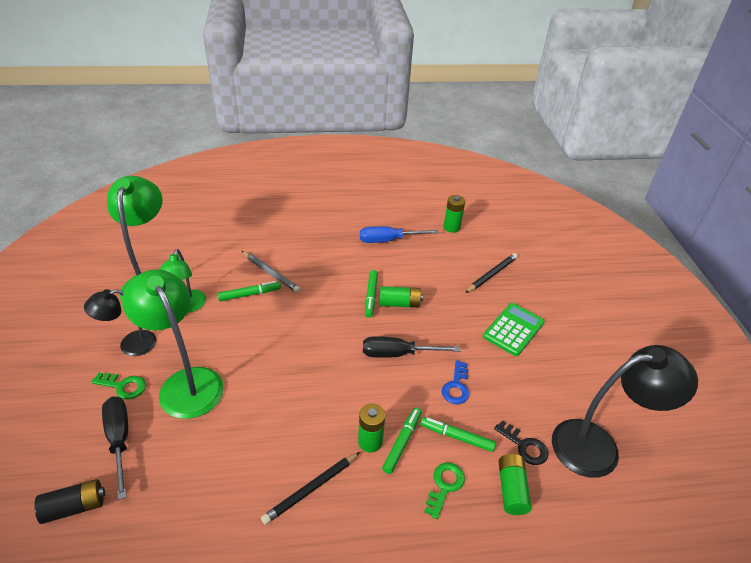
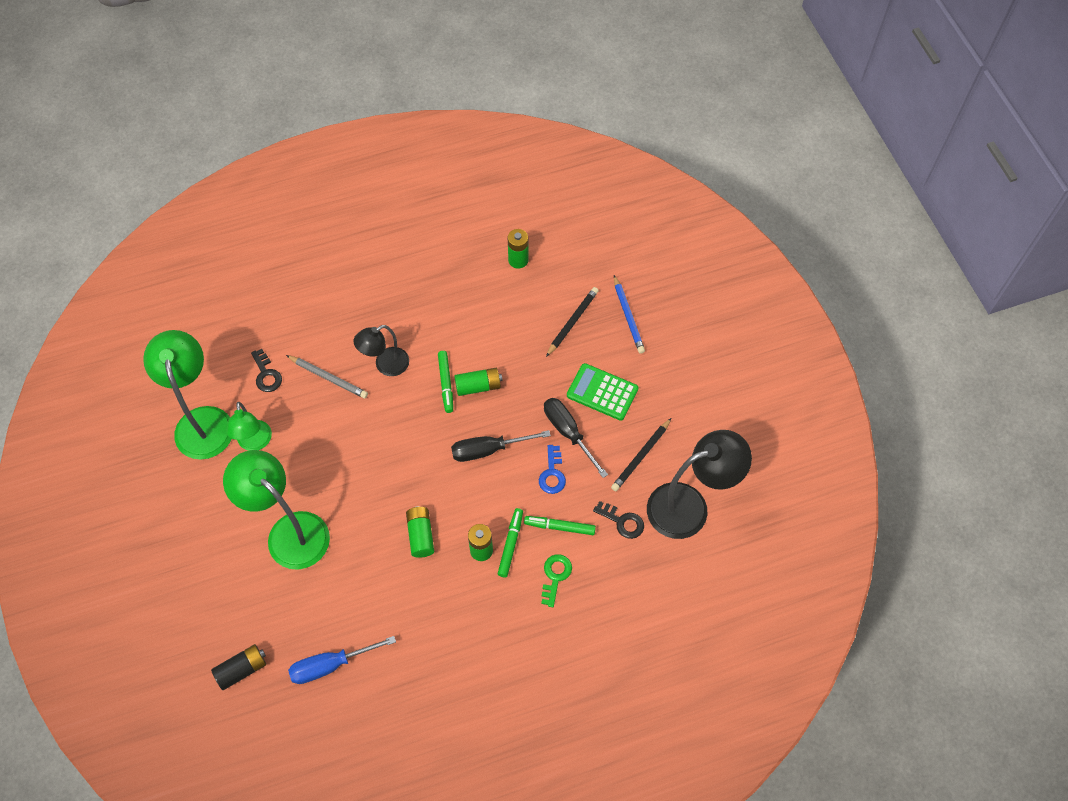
camera: 10 degrees left, 20 degrees up
(119, 440) = (252, 602): black screwdriver -> black screwdriver (568, 433)
(123, 386) = (230, 549): green key -> none
(130, 345) = (215, 503): black lamp -> black lamp (385, 365)
(220, 261) = (266, 374): none -> black key
(249, 294) = (315, 412): green marker -> none
(311, 489) = (439, 606): black pencil -> black pencil (640, 456)
(388, 240) = (448, 298): blue screwdriver -> blue screwdriver (330, 665)
(511, 489) = (614, 565): green battery -> green battery (420, 535)
(513, 330) = (602, 392): green calculator -> green calculator turned 90 degrees counterclockwise
(542, 280) = (628, 316): none -> blue pencil

